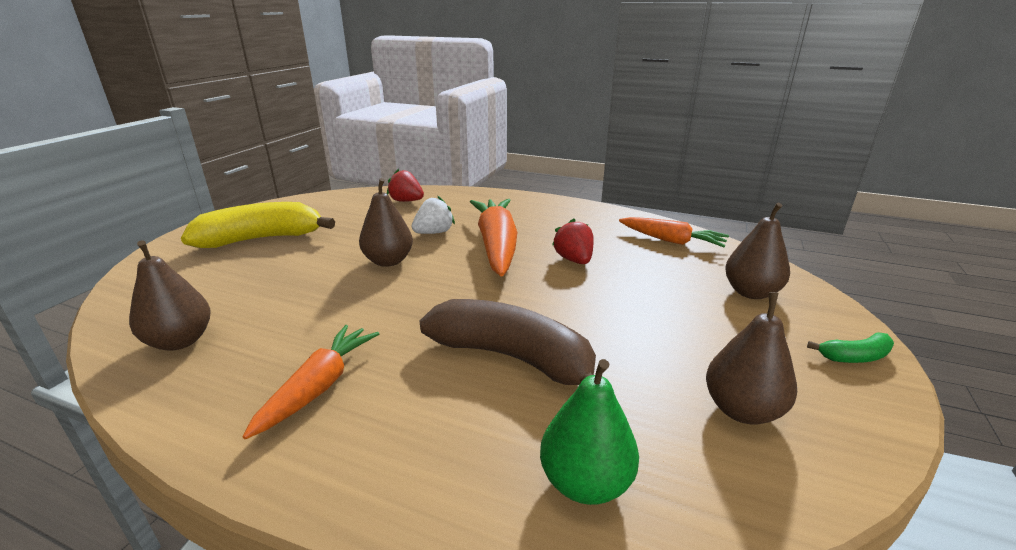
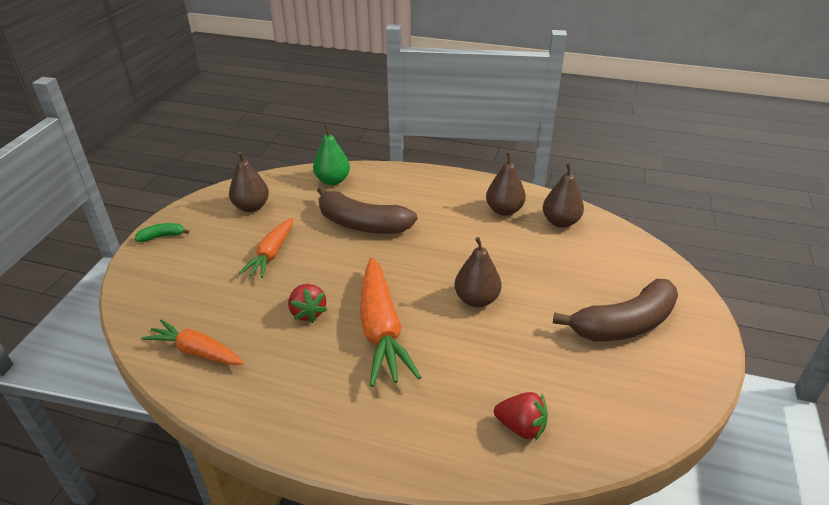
camera: 175 degrees right, 10 degrees up
(261, 239) = (624, 324): yellow banana -> brown banana
(319, 386) = (459, 205): orange carrot -> orange carrot (271, 254)
(434, 233) = (452, 348): white strawberry -> none
(751, 292) = (178, 283): brown pear -> brown pear (504, 210)

